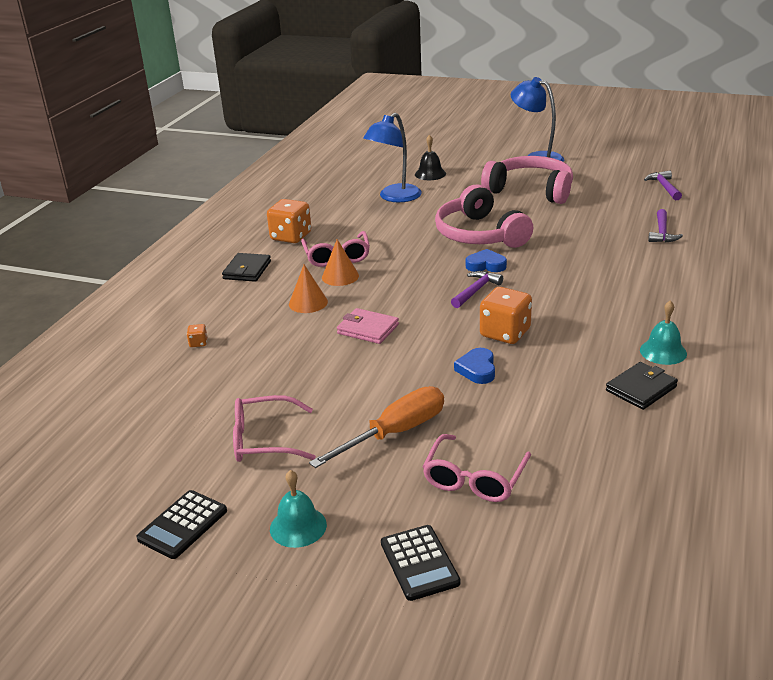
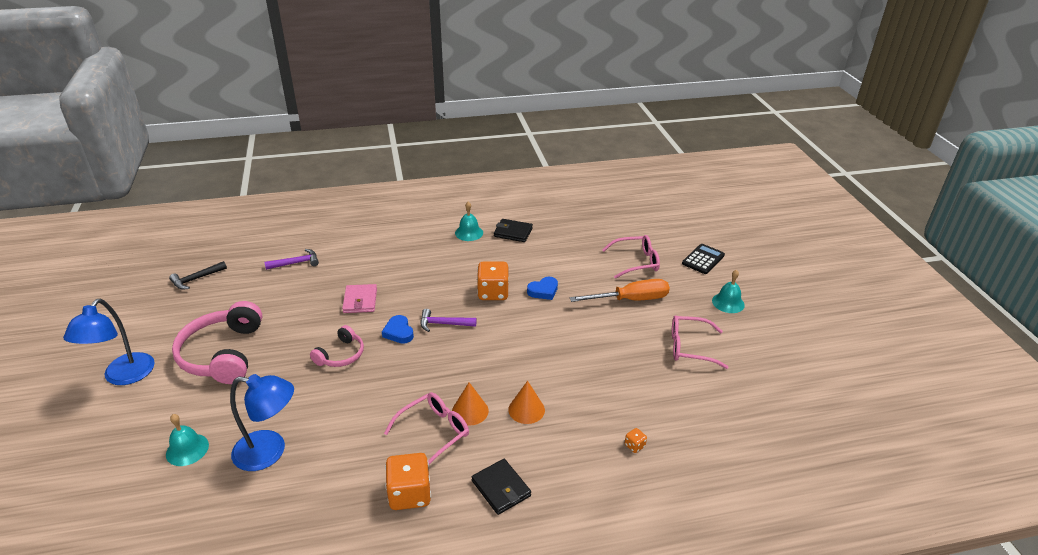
camera: 125 degrees left, 5 degrees up
(182, 525) = (775, 342): black calculator -> none
(247, 270) = (501, 488): black wallet -> black wallet turned 75 degrees clockwise
(264, 440) = (689, 347): pink glasses -> pink glasses turned 135 degrees clockwise
(368, 329) = (537, 357): pink wallet -> pink wallet (360, 301)
(395, 433) = (630, 300): orange screwdriver -> orange screwdriver turned 150 degrees clockwise
(430, 174) = (187, 449): black bell -> turquoise bell
(479, 234) = (341, 355): pink headphones -> pink headphones, size x0.54
(664, 187) = (196, 279): purple hammer -> black hammer

